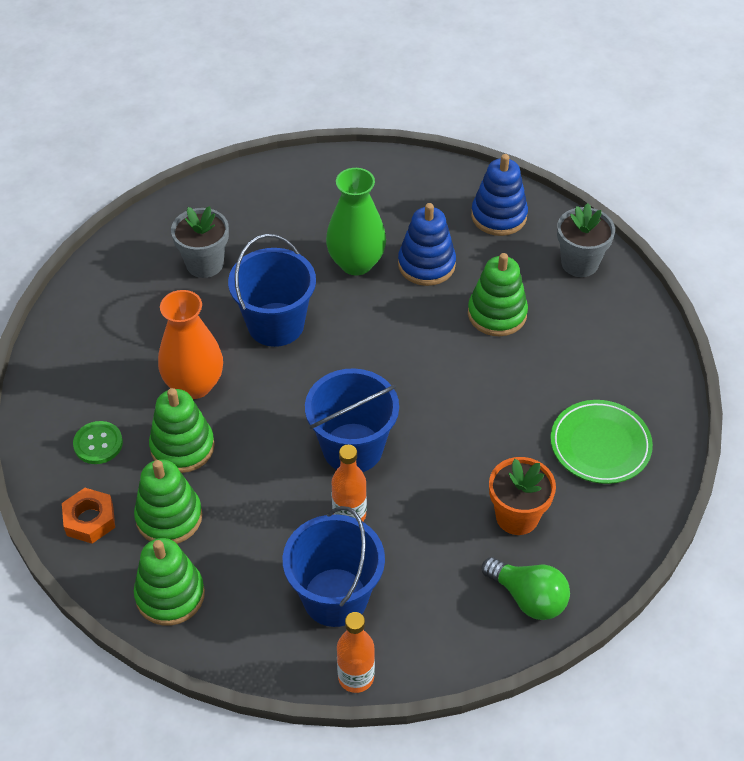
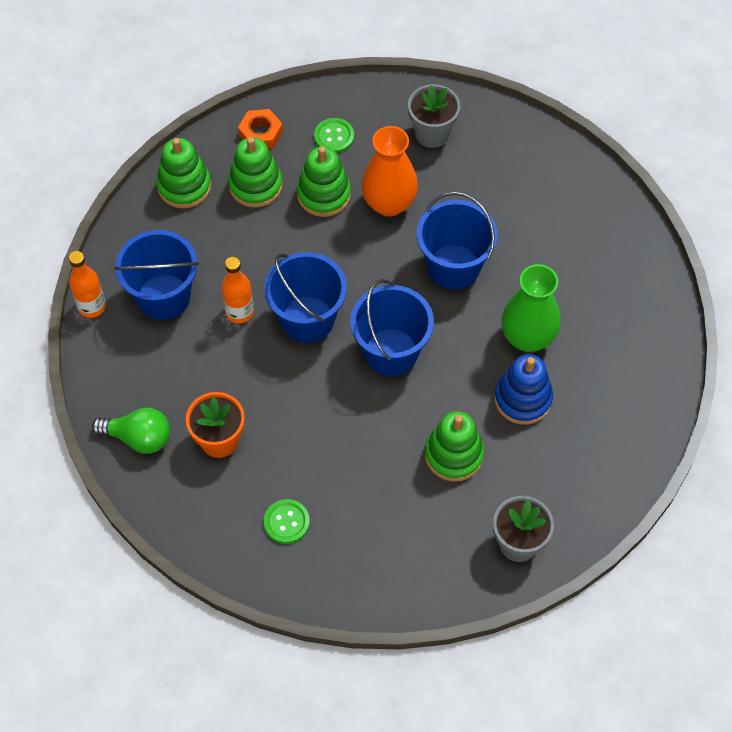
camera: 95 degrees right, 10 degrees up
(204, 264) = (532, 212): grey flower pot -> grey flower pot (432, 134)
(386, 371) = (391, 352): none -> blue bucket
(499, 216) = (589, 474): blue stacking toy -> none
(528, 598) = (139, 438): green light bulb -> green light bulb turned 120 degrees counterclockwise
(600, 445) = (286, 522): green plate -> green button

